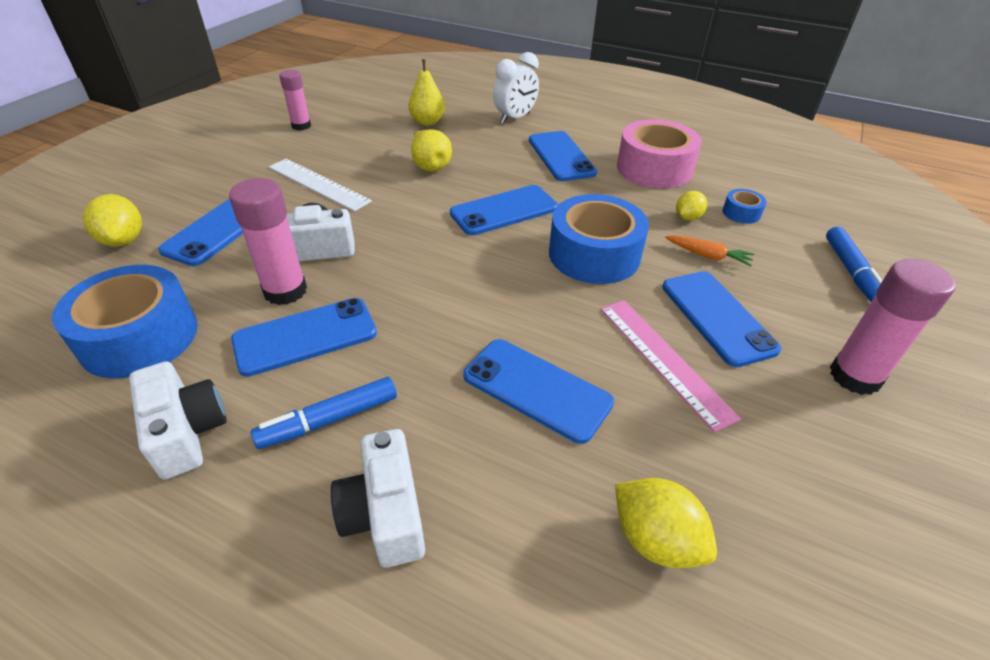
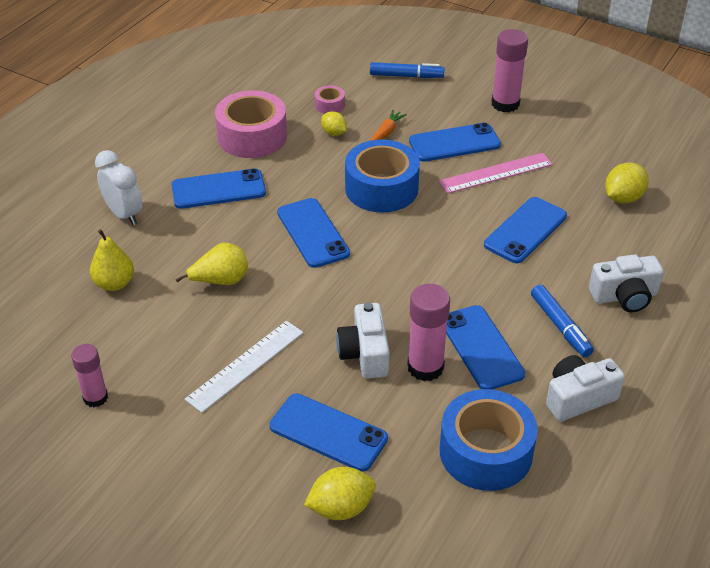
camera: 85 degrees left, 0 degrees up
(741, 213) = (329, 105): blue tape -> pink tape

